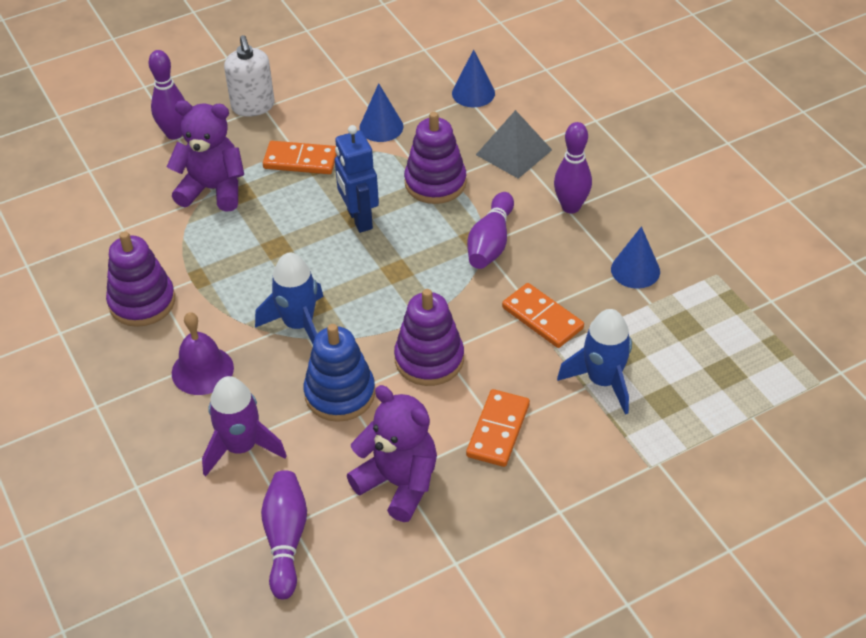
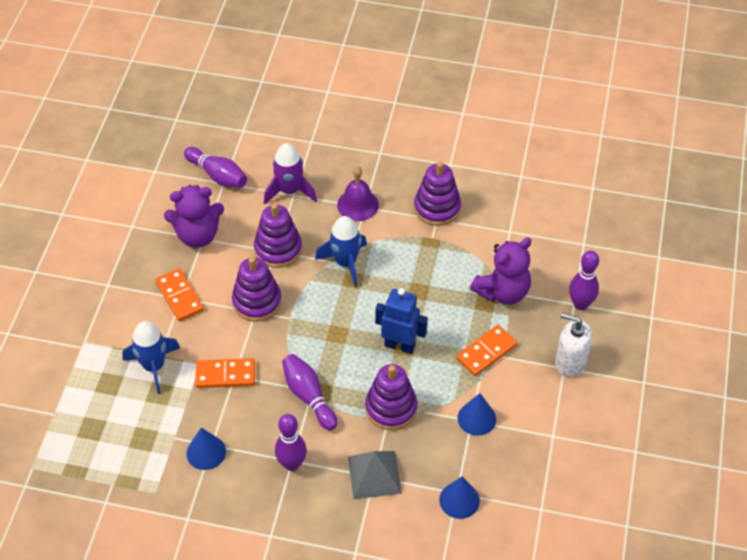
camera: 130 degrees right, 5 degrees up
(340, 394) = (278, 249): blue stacking toy -> purple stacking toy

